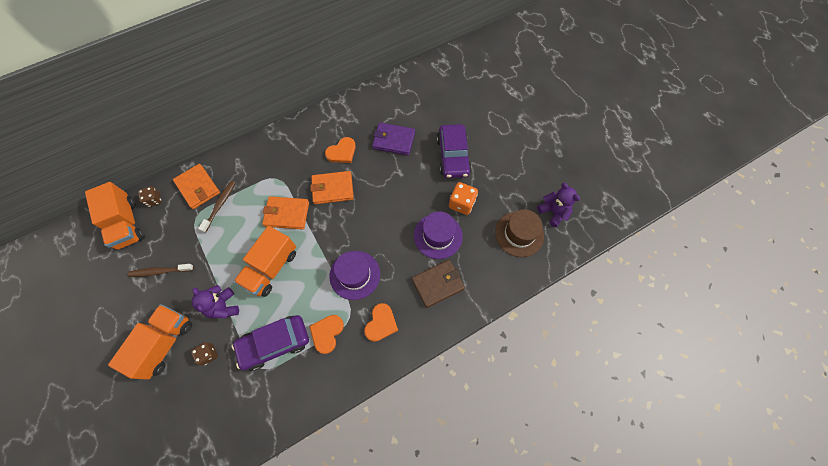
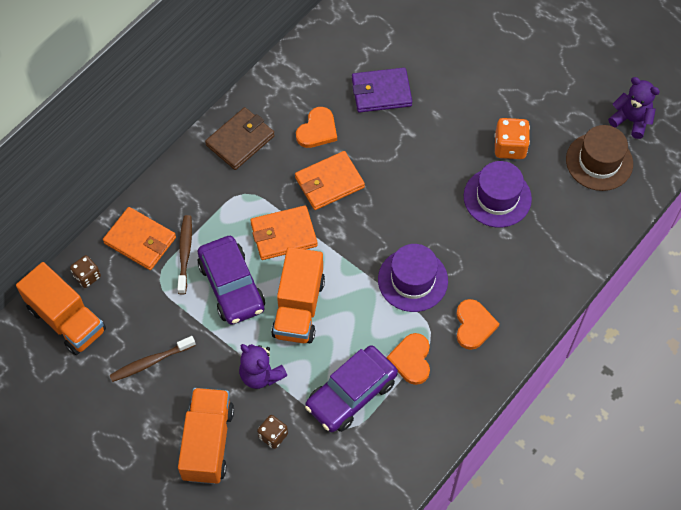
camera: 20 degrees left, 5 degrees down
(437, 284) = (523, 256): brown wallet -> brown wallet (240, 140)
(453, 156) = (471, 89): purple car -> purple car (231, 286)

